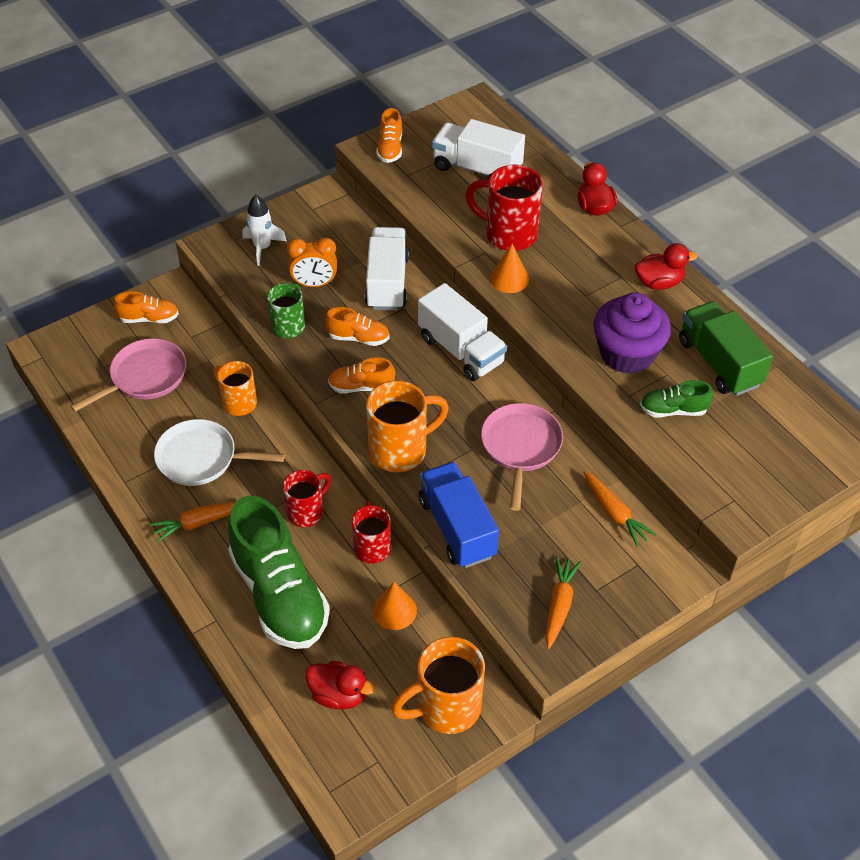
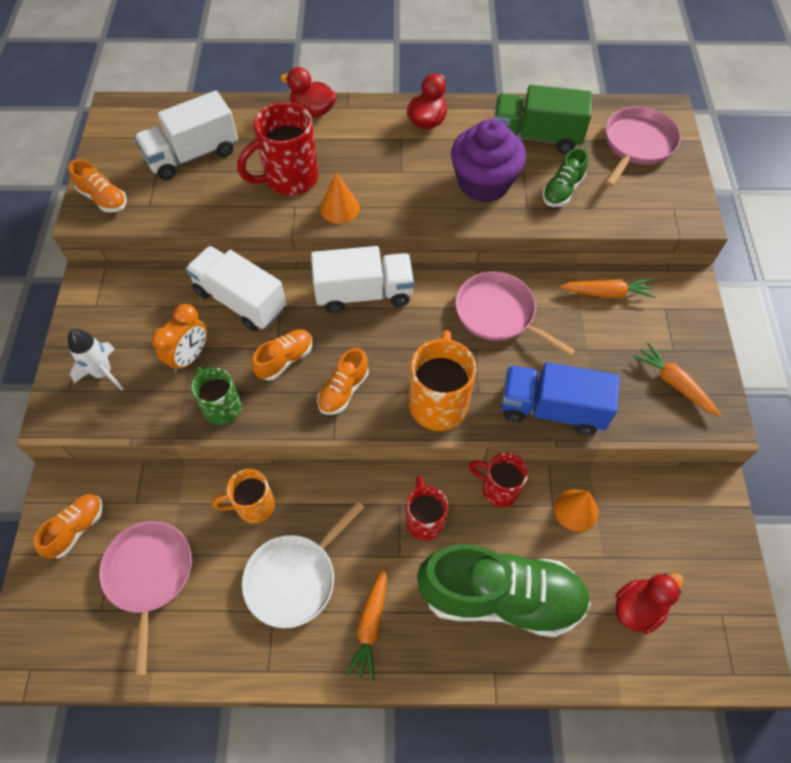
camera: 55 degrees left, 10 degrees up
(446, 708) = (695, 528): orange mug -> none
(788, 439) = (637, 144): none -> pink pan

